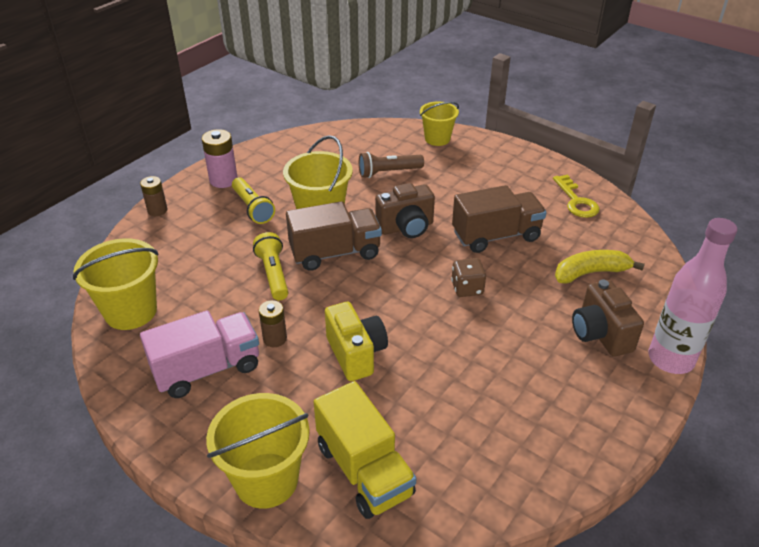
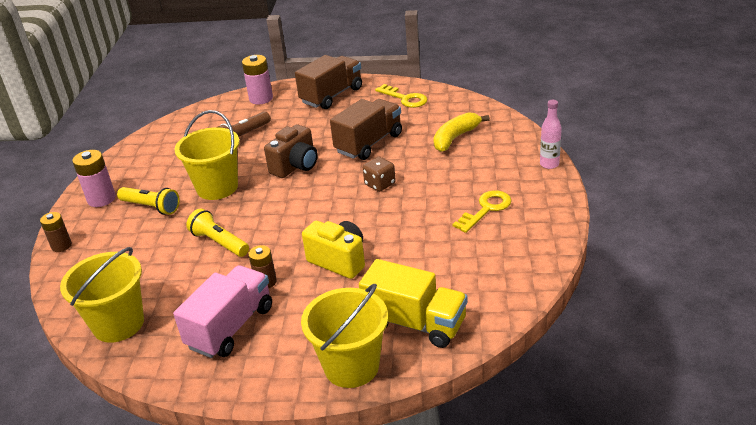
camera: 30 degrees left, 5 degrees down
(335, 253) = (256, 206): brown truck -> brown truck (332, 95)
(437, 139) = (261, 98): yellow bucket -> pink battery
(551, 377) = (486, 209): none -> yellow key
(600, 334) = (494, 170): brown camera -> none
(670, 359) = (549, 164): pink bottle -> pink bottle, size x0.54

